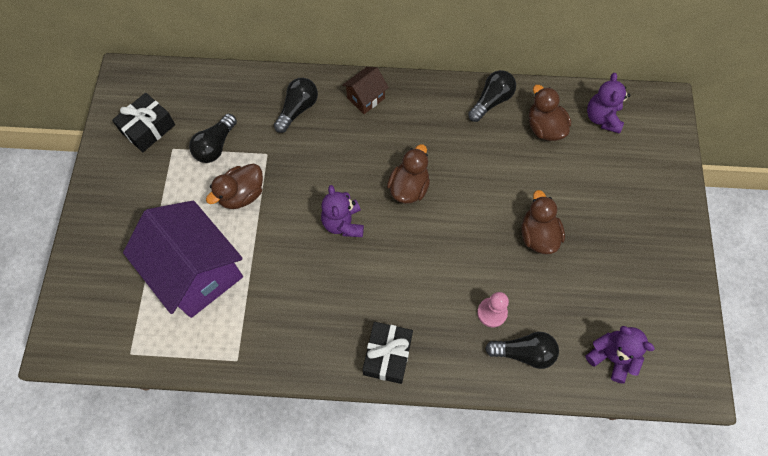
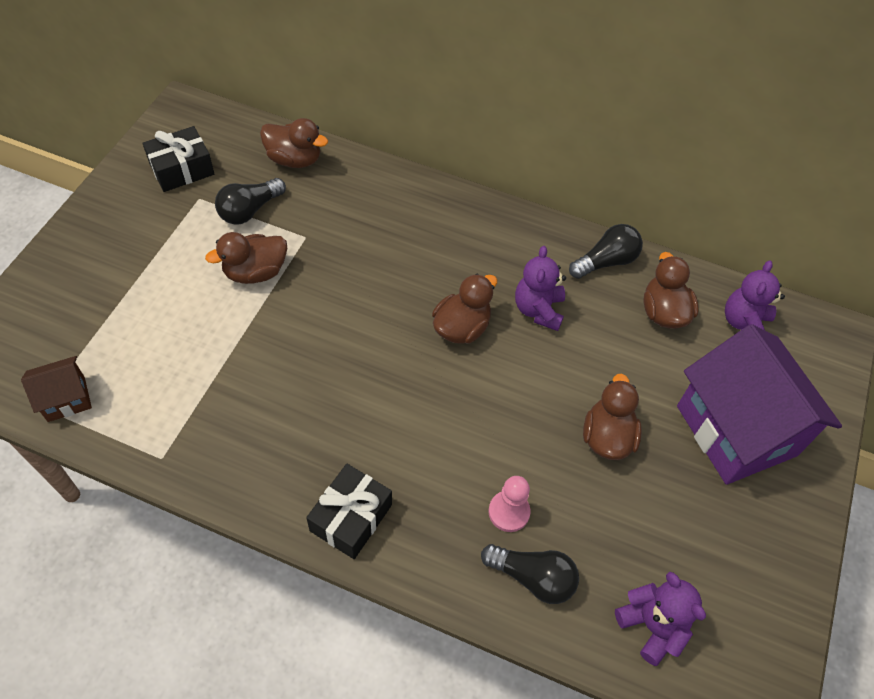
camera: 15 degrees right, 10 degrees down
(197, 272) = (162, 341): purple house -> purple house (736, 430)
(231, 92) = (294, 159): none -> brown duck
(298, 109) = (363, 200): black light bulb -> none
(343, 223) = (363, 342): purple teddy bear -> purple teddy bear (538, 310)
(366, 98) = (450, 212): brown house -> brown house (66, 399)

